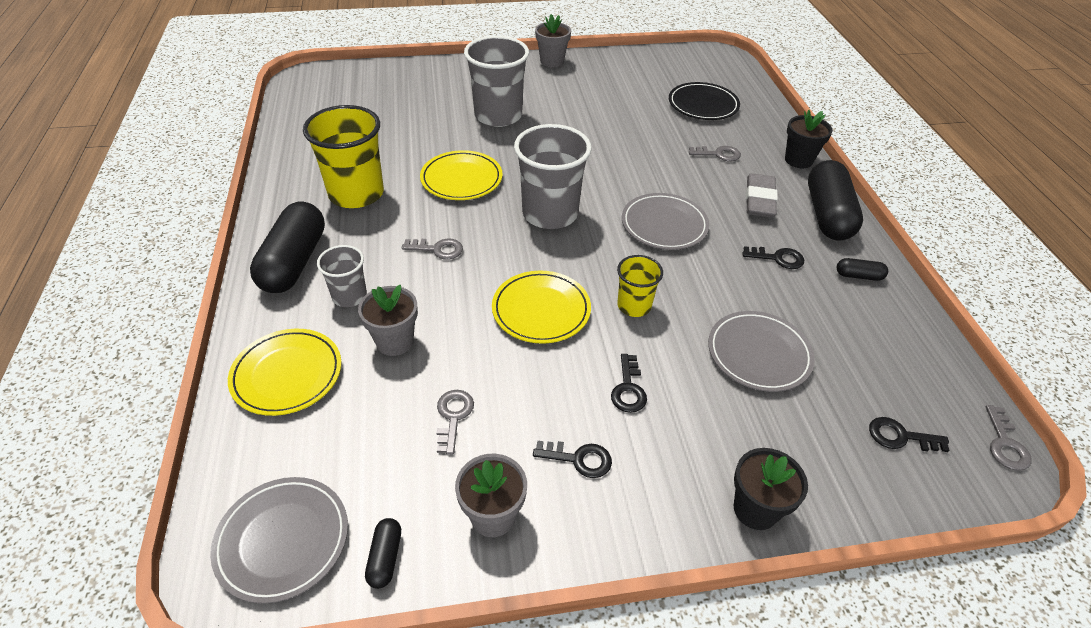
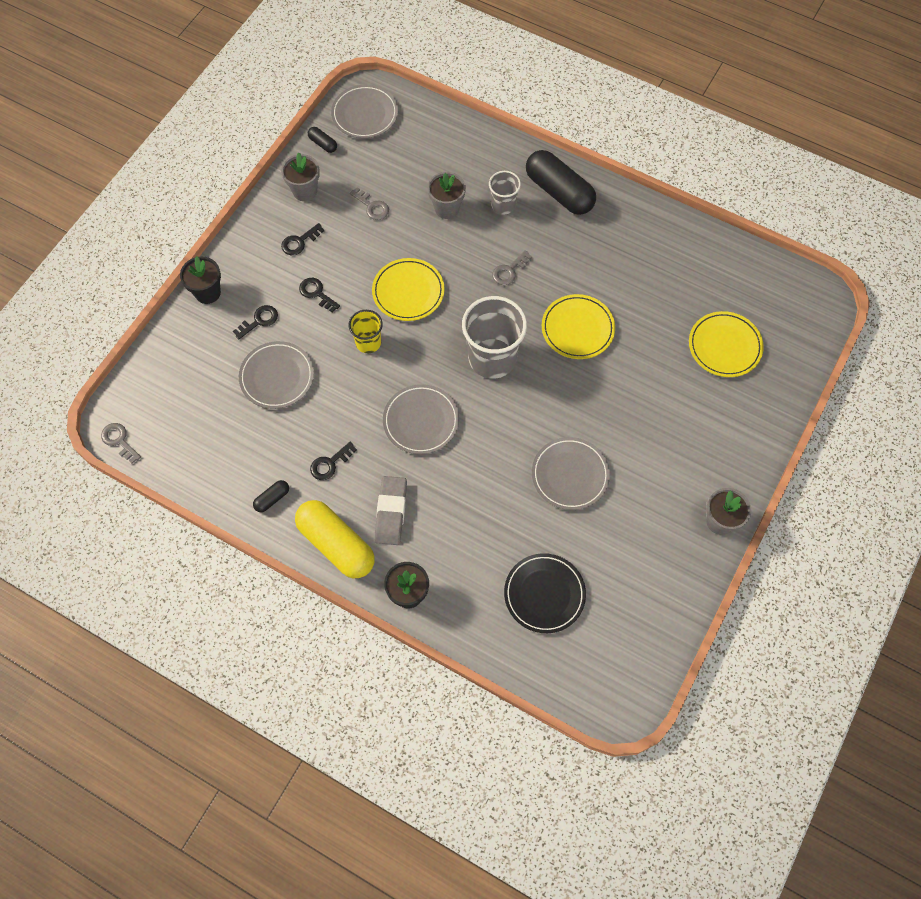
camera: 130 degrees right, 20 degrees up
(287, 374) = (464, 152): yellow plate -> yellow plate (724, 346)
(356, 194) = (609, 256): yellow cup -> none
(498, 116) = (650, 409): grey cup -> none
(602, 129) = (570, 475): none -> grey plate
(718, 154) = (466, 536): grey key -> none
(759, 200) = (391, 512): grey eraser -> grey eraser turned 45 degrees clockwise
(827, 215) = (336, 544): black capsule -> yellow capsule
(900, 437) = (171, 394): black key -> black key (259, 321)

